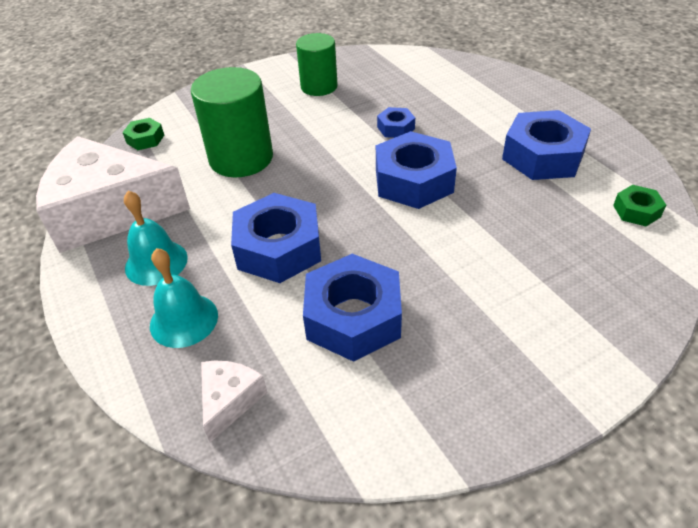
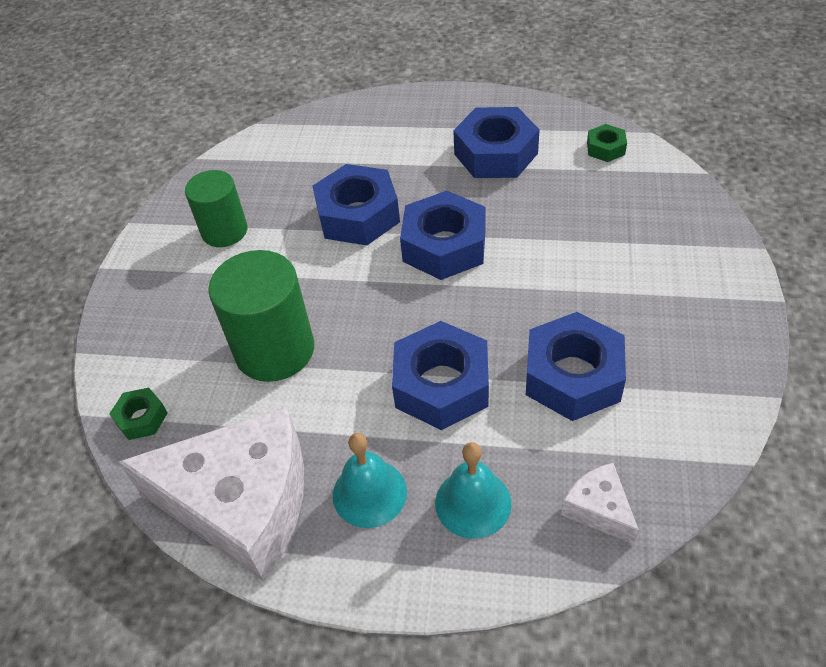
camera: 50 degrees left, 5 degrees up
(110, 211) = (242, 504): white cheese -> white cheese turned 120 degrees counterclockwise
(395, 128) = (358, 215): blue nut -> blue nut, size x2.03

